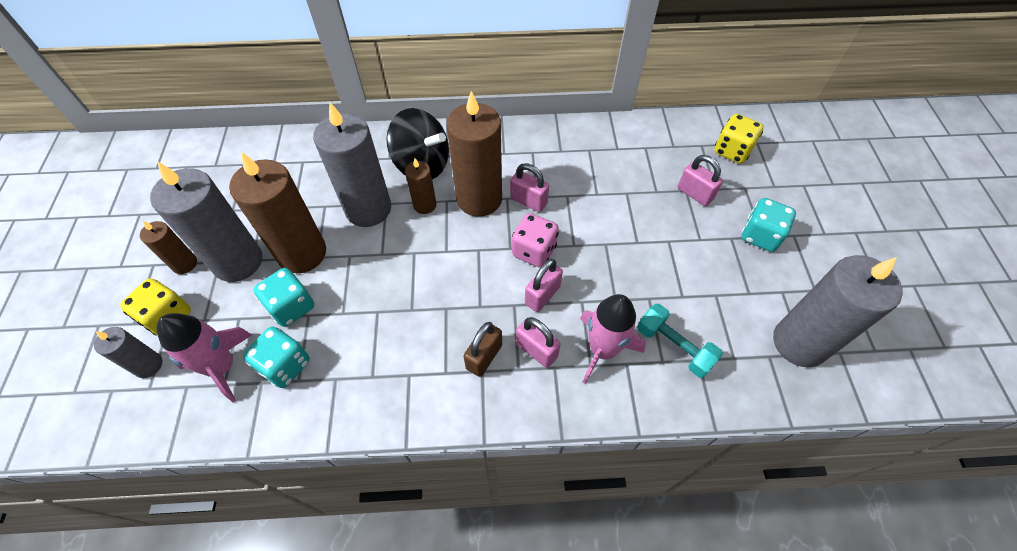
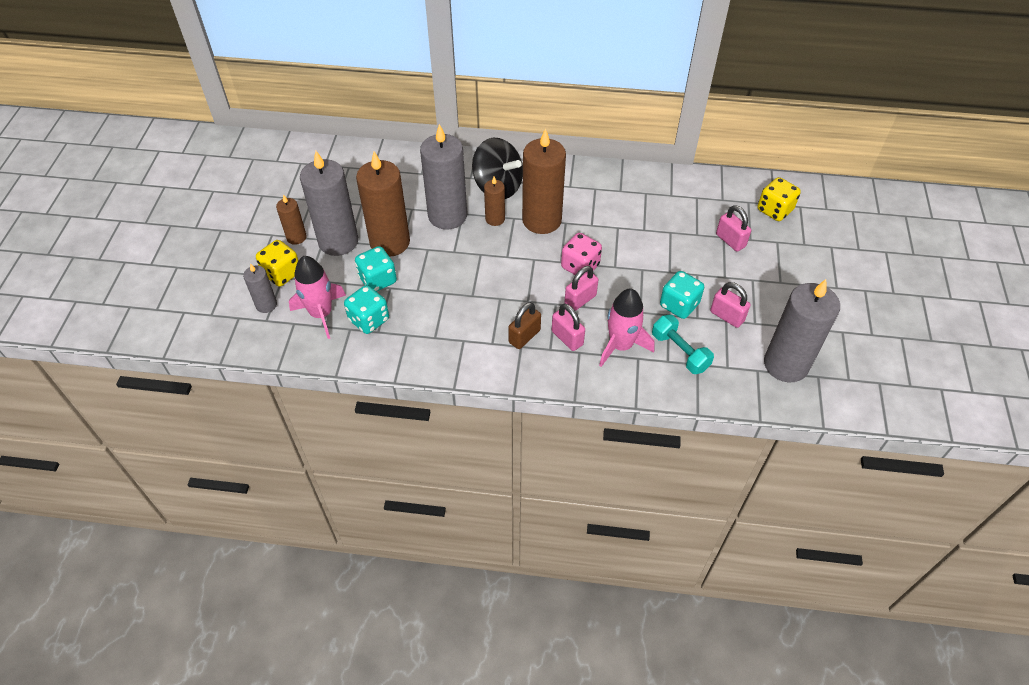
camera: 10 degrees right, 5 degrees down
(528, 201) = (583, 227): pink padlock -> pink padlock (727, 316)
(760, 236) = (778, 281): turquoise dice -> turquoise dice (679, 305)

